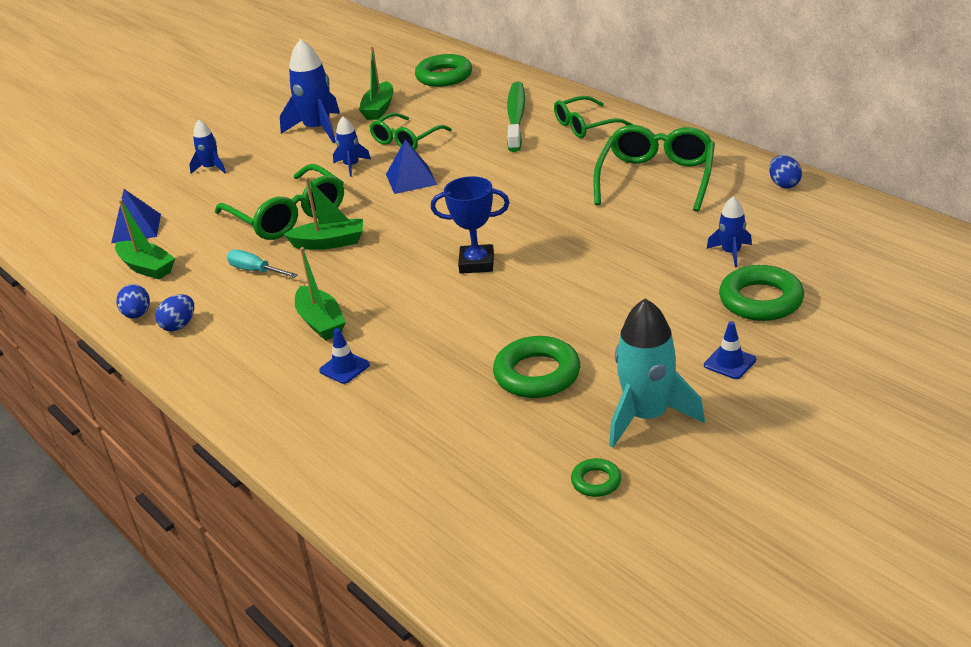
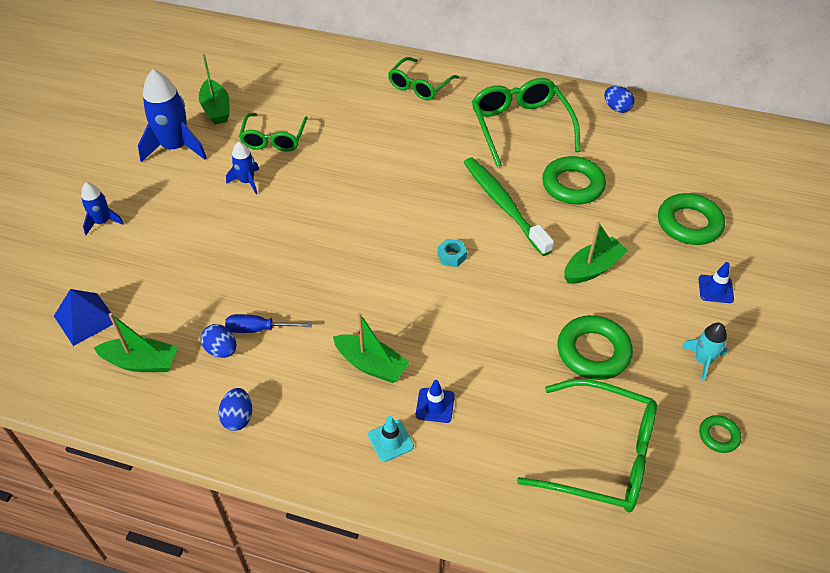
camera: 35 degrees left, 15 degrees up
(137, 315) = (182, 421): blue egg -> blue egg (221, 350)
(255, 271) = (258, 329): turquoise screwdriver -> blue screwdriver
(281, 380) = (390, 441): none -> turquoise traffic cone
(288, 216) = (235, 256): green glasses -> green glasses (602, 456)
(329, 243) = (302, 275): green boat -> green boat (592, 268)
(411, 179) = (316, 182): blue pyramid -> none
(444, 76) = (247, 58): green ring -> green ring (572, 185)
(476, 263) = (452, 256): blue trophy -> turquoise nut
(516, 117) = (352, 90): green toothbrush -> green toothbrush (503, 205)
(647, 416) = (703, 360): turquoise rocket -> turquoise rocket, size x0.54
(731, 253) = (633, 185): blue rocket -> none

